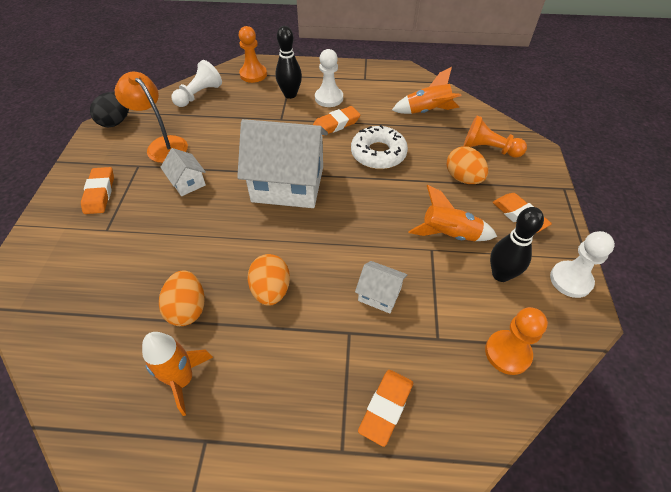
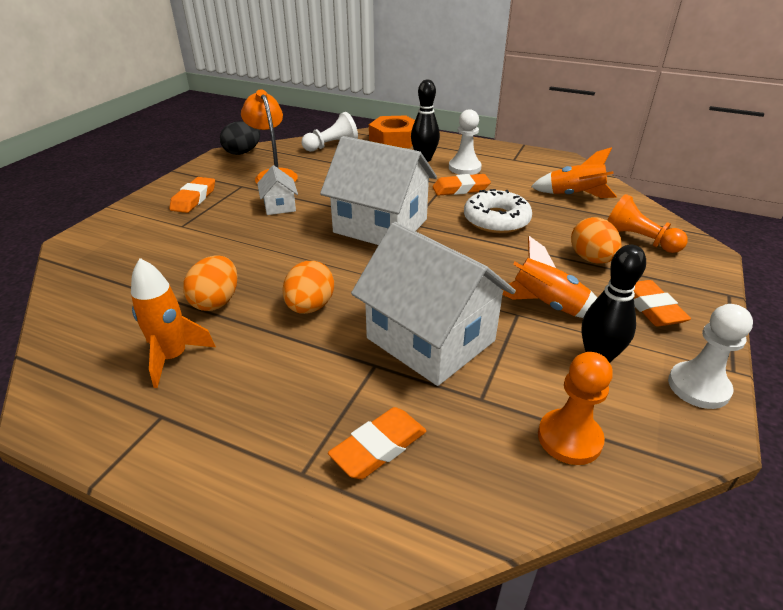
camera: 20 degrees right, 15 degrees down
(253, 74) = (394, 139): orange pawn -> orange nut
(379, 294) = (430, 339): white house -> white house, size x2.21

